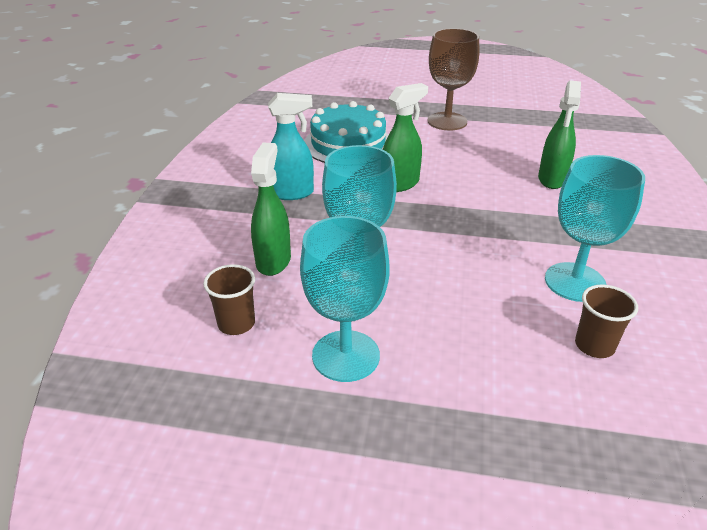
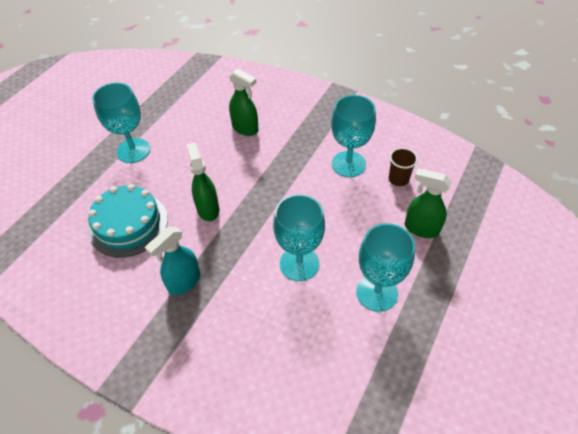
camera: 70 degrees left, 15 degrees up
(236, 324) = (330, 349): brown cup -> none
(273, 261) = (269, 313): green spray bottle -> green spray bottle (421, 229)
(291, 193) = (184, 282): turquoise spray bottle -> turquoise spray bottle turned 150 degrees counterclockwise
(447, 121) = (133, 151): brown goblet -> turquoise goblet

